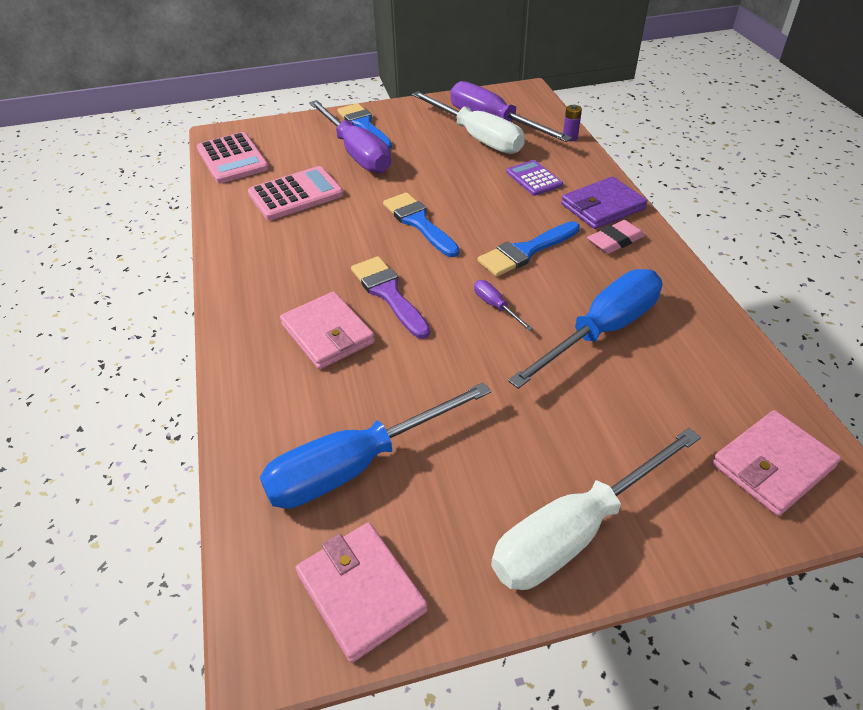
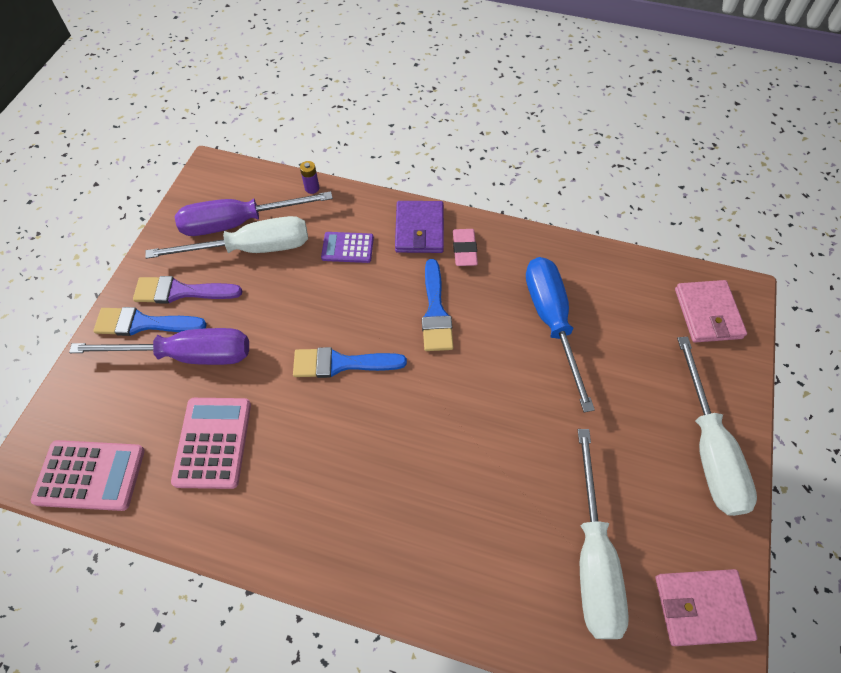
camera: 60 degrees left, 15 degrees up
(327, 333) = (438, 510): pink wallet -> none
(356, 465) = (592, 557): blue screwdriver -> white screwdriver
(388, 294) = (419, 437): purple brush -> purple brush (181, 291)
(495, 306) = (484, 370): purple screwdriver -> none

